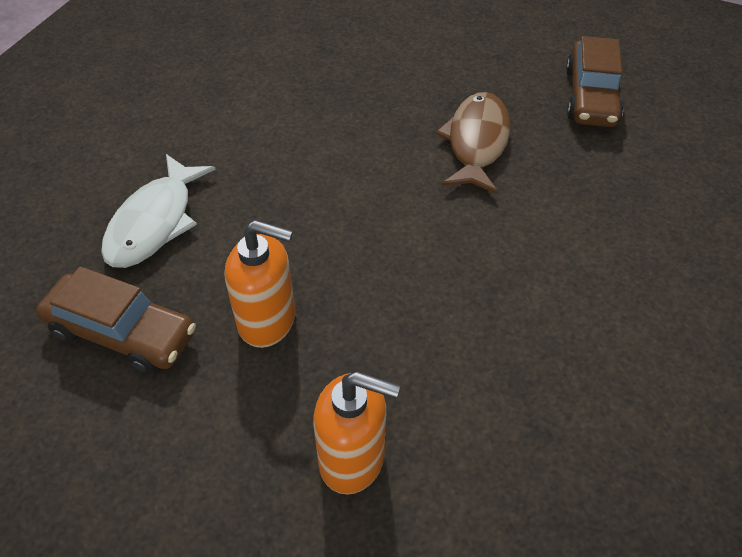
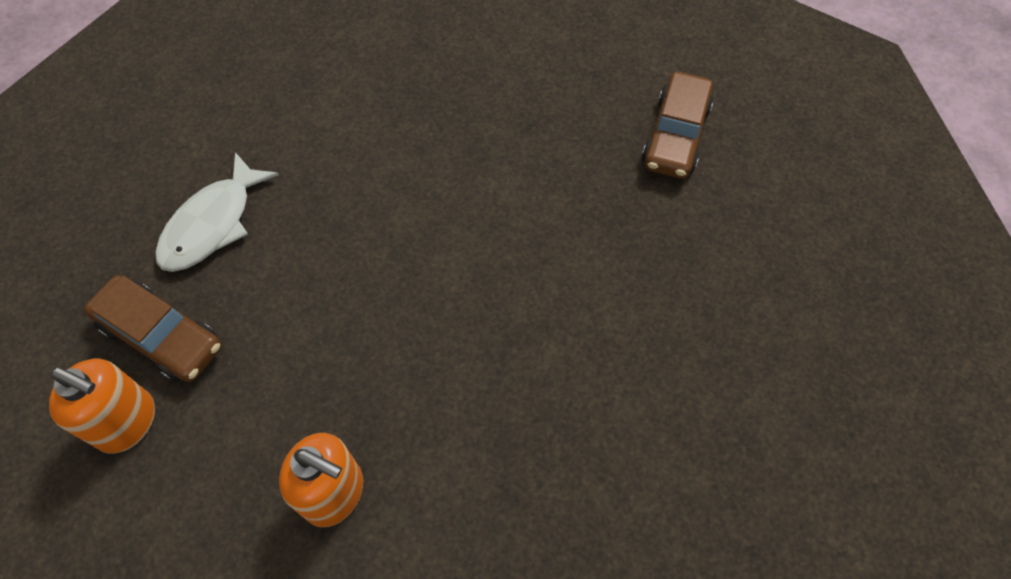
camera: 10 degrees right, 10 degrees up
(267, 321) = (292, 344): orange soap dispenser -> orange soap dispenser (127, 422)
(476, 142) = (541, 176): brown fish -> none

